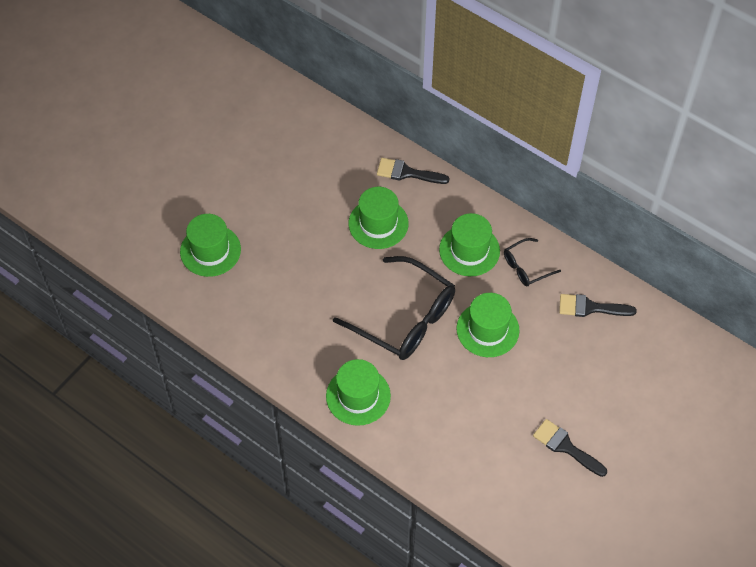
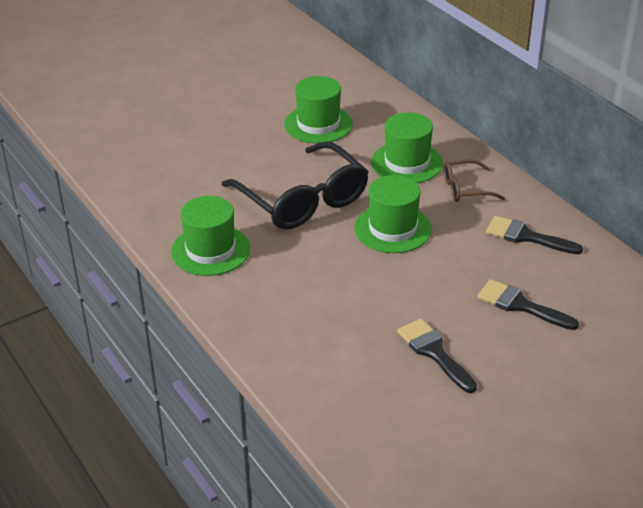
camera: 20 degrees right, 20 degrees down
(210, 250) = (132, 110): green hat -> none
(407, 173) = (371, 95): black brush -> black brush (520, 305)
(526, 267) = (465, 188): black glasses -> brown glasses

